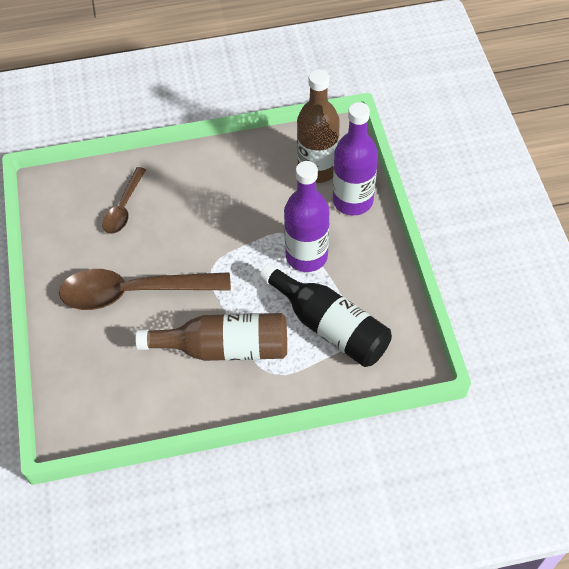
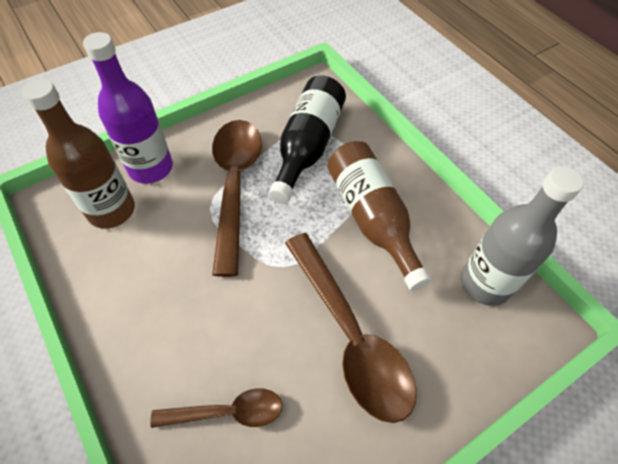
camera: 115 degrees left, 0 degrees up
(123, 406) = (485, 283): none -> grey bottle
(306, 256) = (235, 186): purple bottle -> brown spoon

